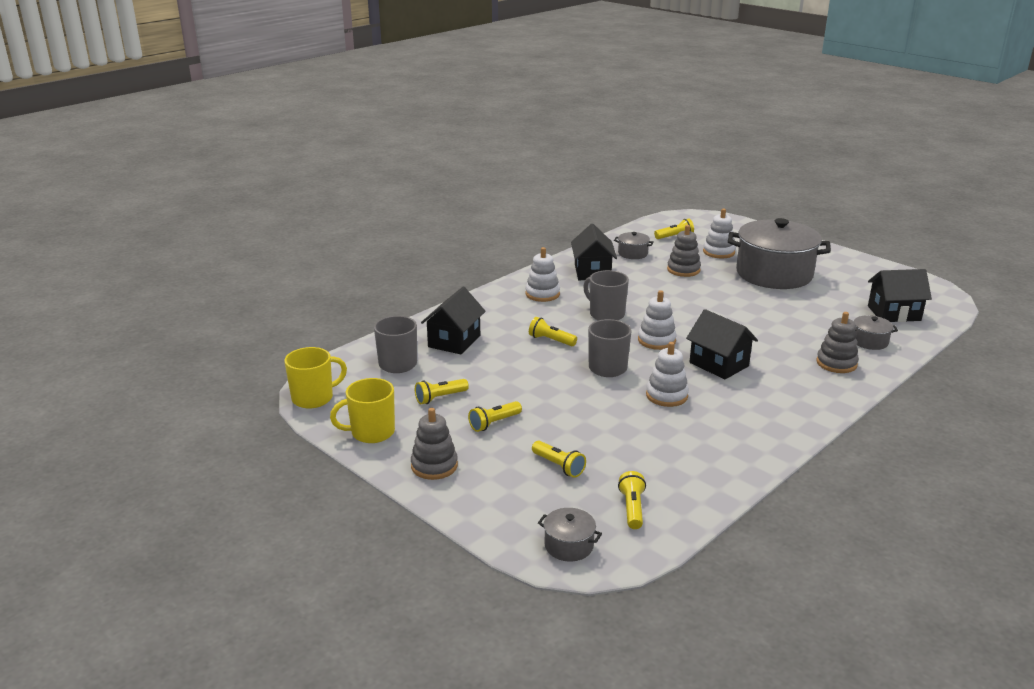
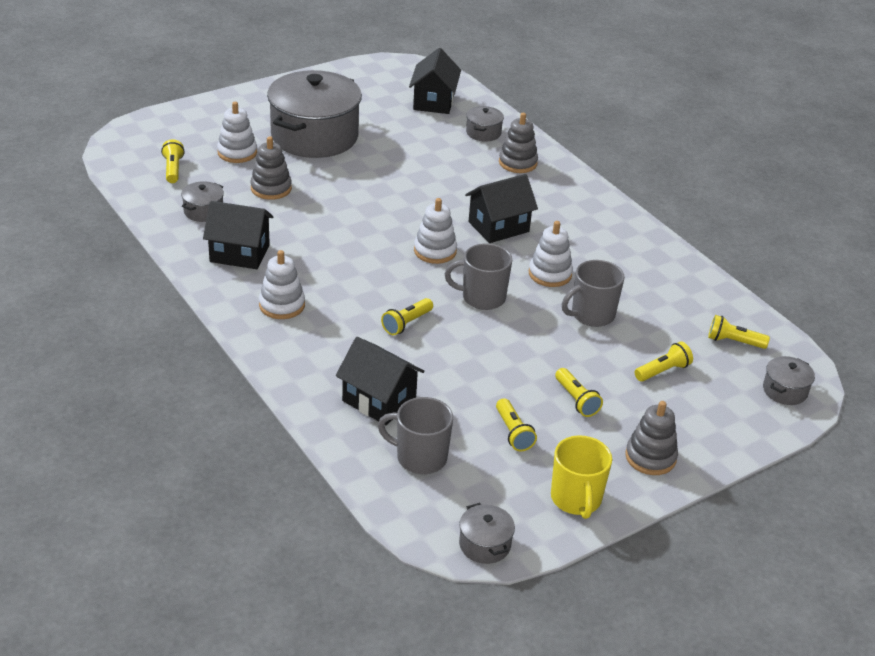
camera: 80 degrees left, 10 degrees up
(314, 398) = (484, 544): yellow mug -> grey pot
(606, 314) = (359, 270): grey mug -> grey mug (591, 315)

